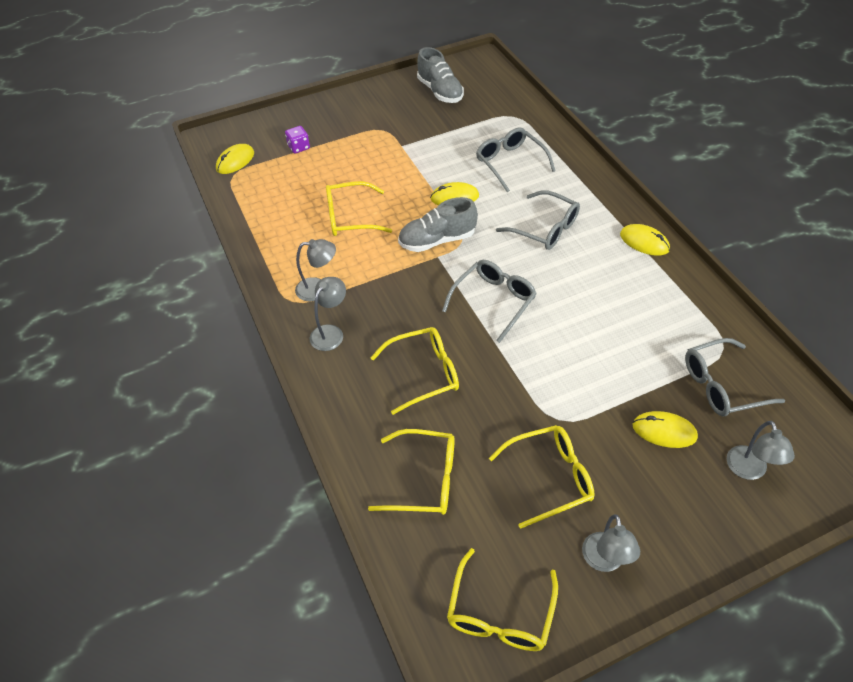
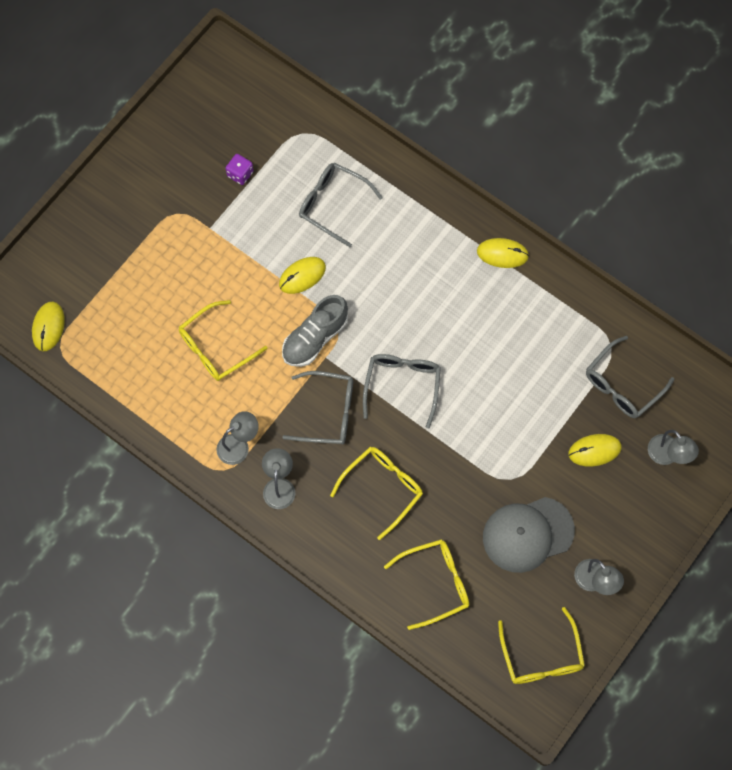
camera: 30 degrees left, 20 degrees up
(299, 147) = (103, 277): purple dice -> purple dice (240, 174)
(440, 91) = (204, 127): grey shoe -> none
(545, 228) = (407, 277): grey glasses -> grey glasses (328, 412)
(550, 478) = (527, 534): yellow glasses -> grey cap

